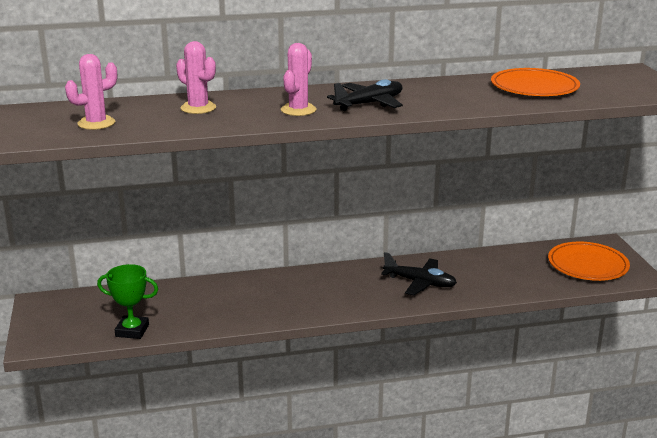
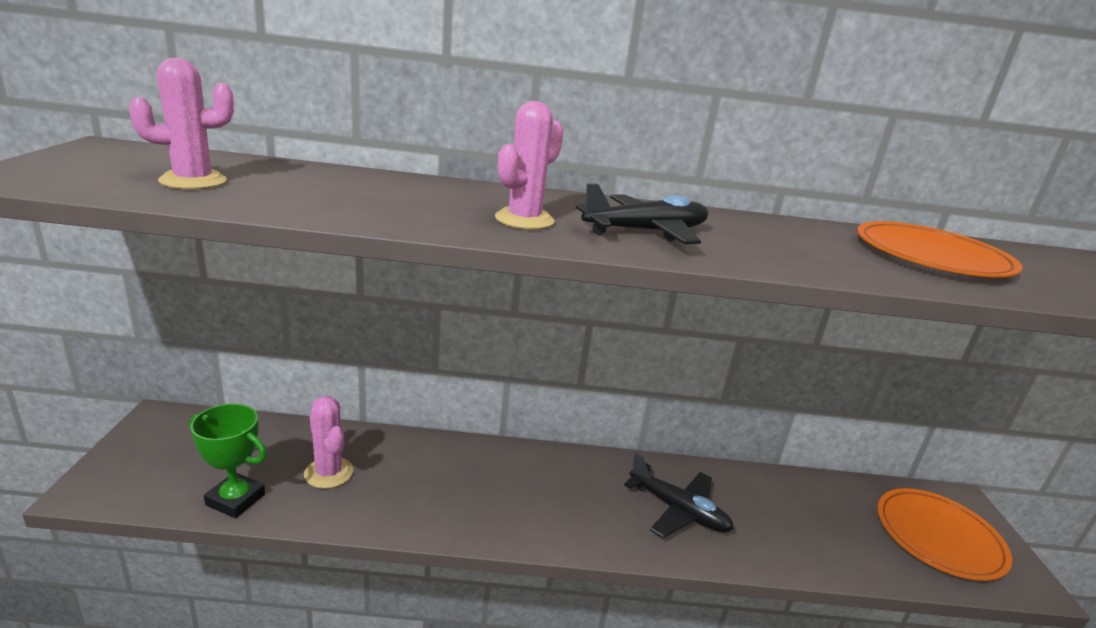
camera: 10 degrees right, 0 degrees up
(198, 108) = (373, 189): pink cactus -> pink cactus (328, 473)

